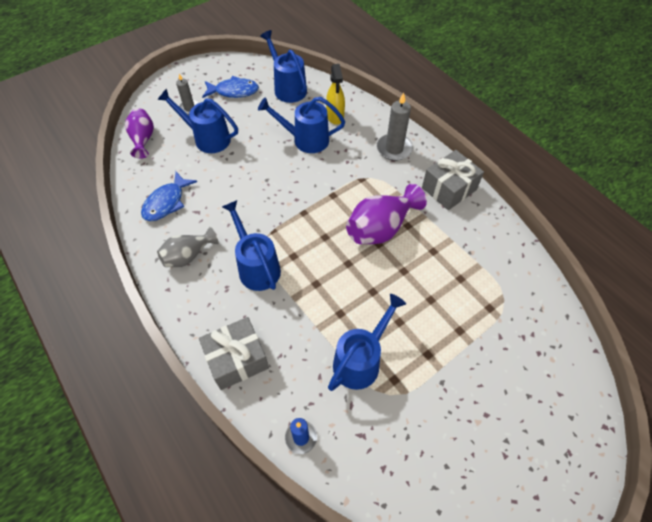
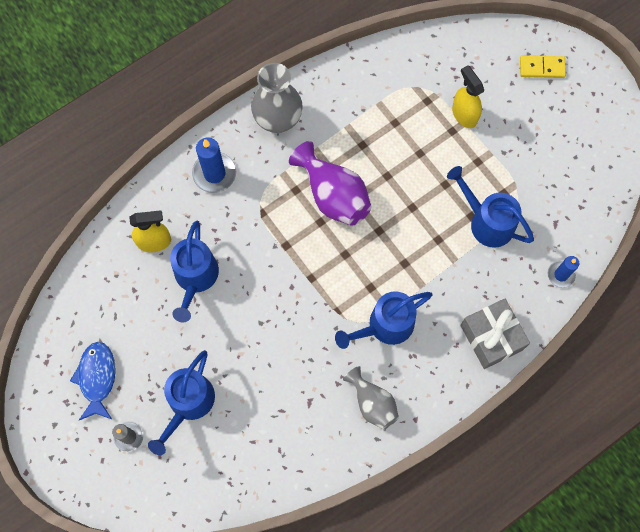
camera: 90 degrees left, 15 degrees up
(143, 139) = (187, 491): purple vase -> none
(166, 202) = (295, 441): blue fish -> none
(287, 88) = (95, 304): blue watering can -> none
(394, 149) = (214, 173): grey candle -> blue candle
(449, 188) = (278, 119): grey gift -> grey vase
(480, 343) = (464, 114): none -> yellow spray bottle
(557, 432) = (542, 68): none -> yellow domino

